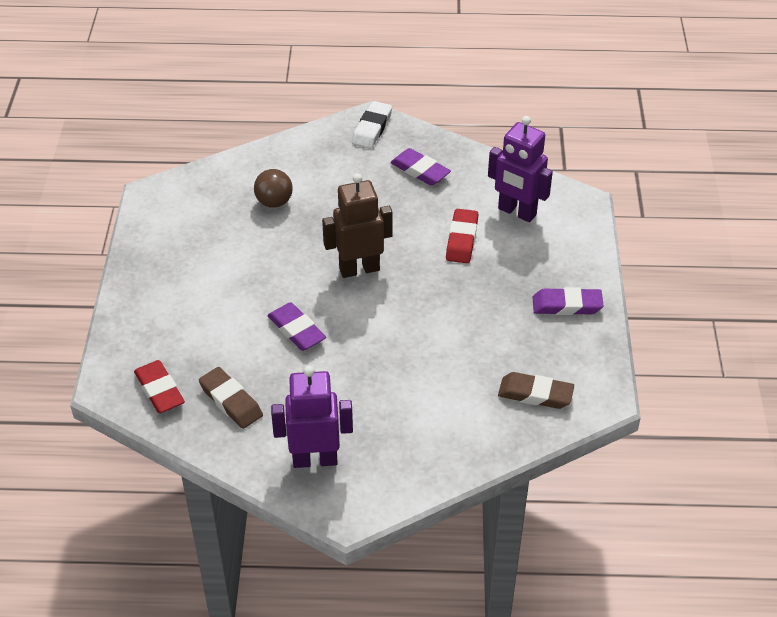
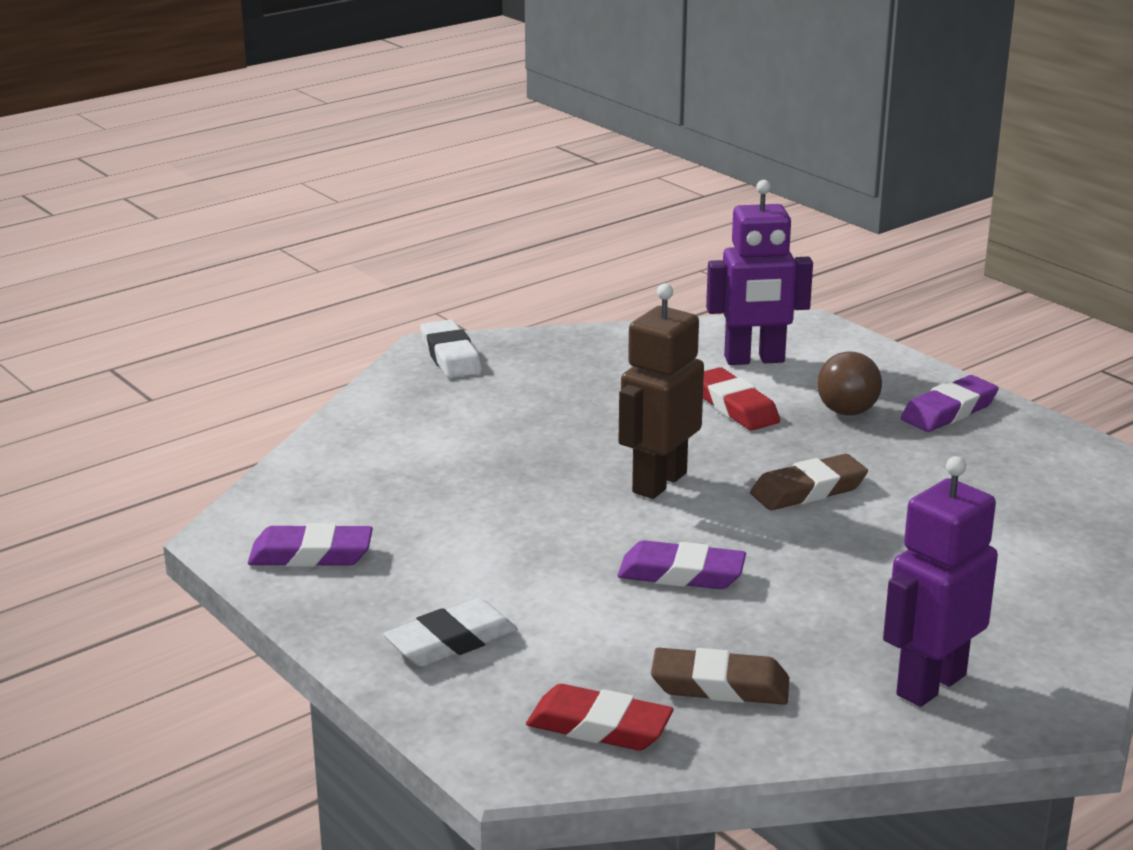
camera: 40 degrees left, 20 degrees down
(161, 309) = (451, 641): none -> white eraser
(274, 202) = (434, 469): brown ball -> brown ball (847, 412)
(420, 171) = (578, 369): purple eraser -> purple eraser (311, 555)
(535, 394) = (1056, 497): brown eraser -> brown eraser (808, 490)

